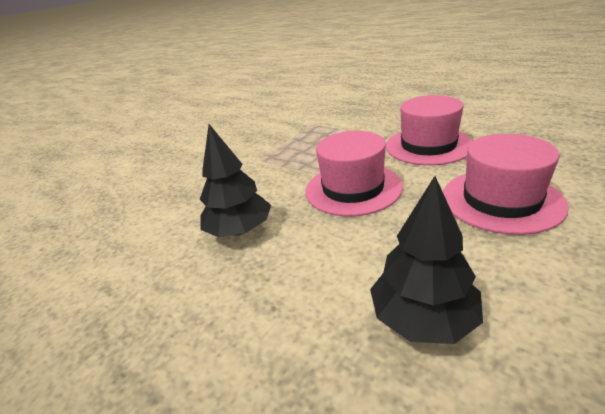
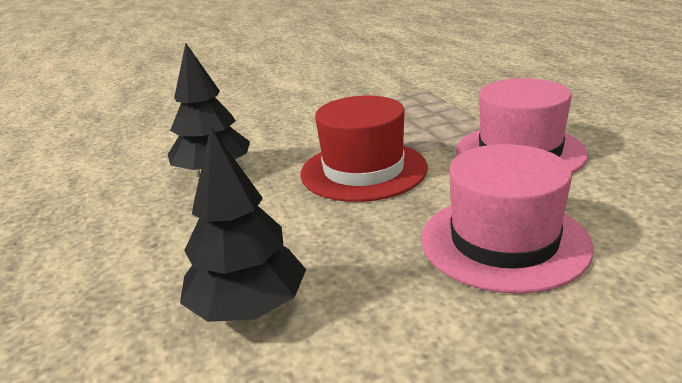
camera: 30 degrees right, 5 degrees down
(353, 188) = (363, 170): pink hat -> red hat

